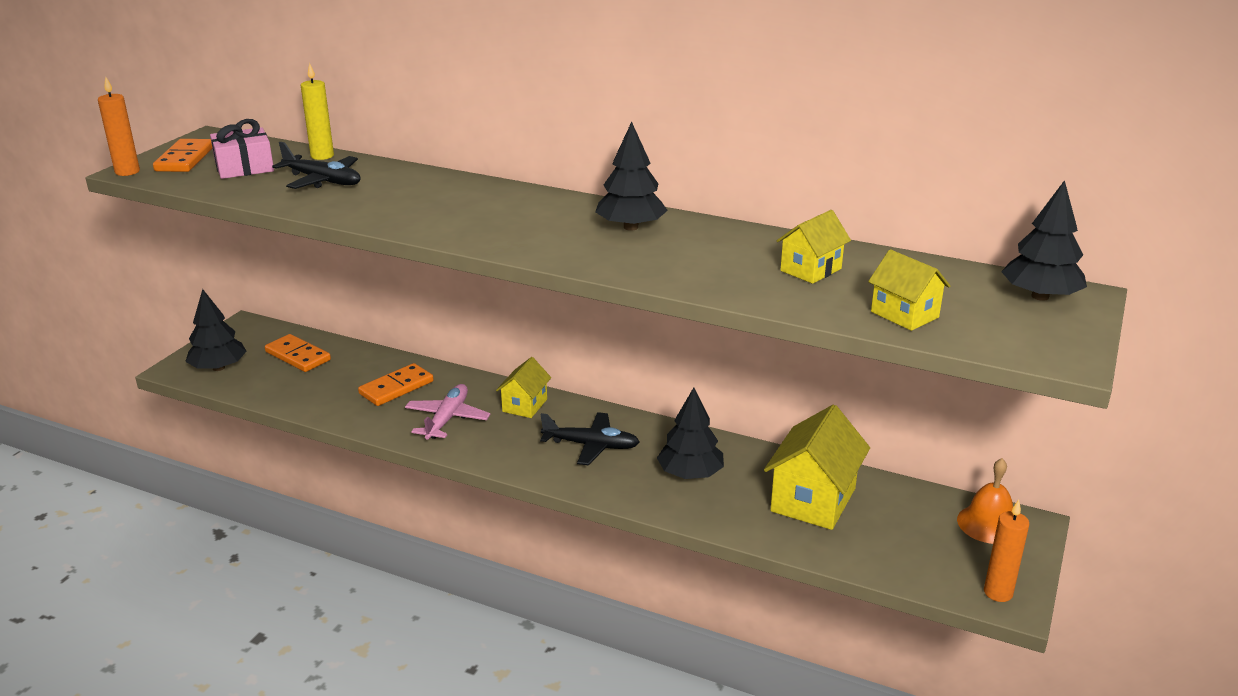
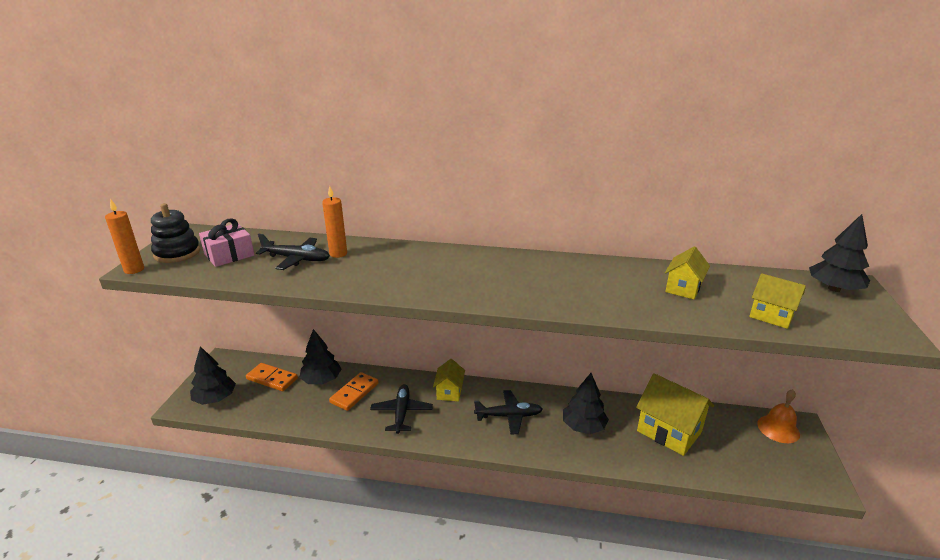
camera: 15 degrees left, 0 degrees up
(185, 159) = (177, 253): orange domino -> black stacking toy
(322, 156) = (284, 238): yellow candle -> none
(447, 419) = (401, 413): pink plane -> black plane
(631, 227) = (541, 270): black tree -> black tree (321, 380)
(813, 500) = (669, 431): yellow house -> yellow house turned 60 degrees counterclockwise
(998, 593) = (817, 481): orange candle -> orange candle (338, 254)

